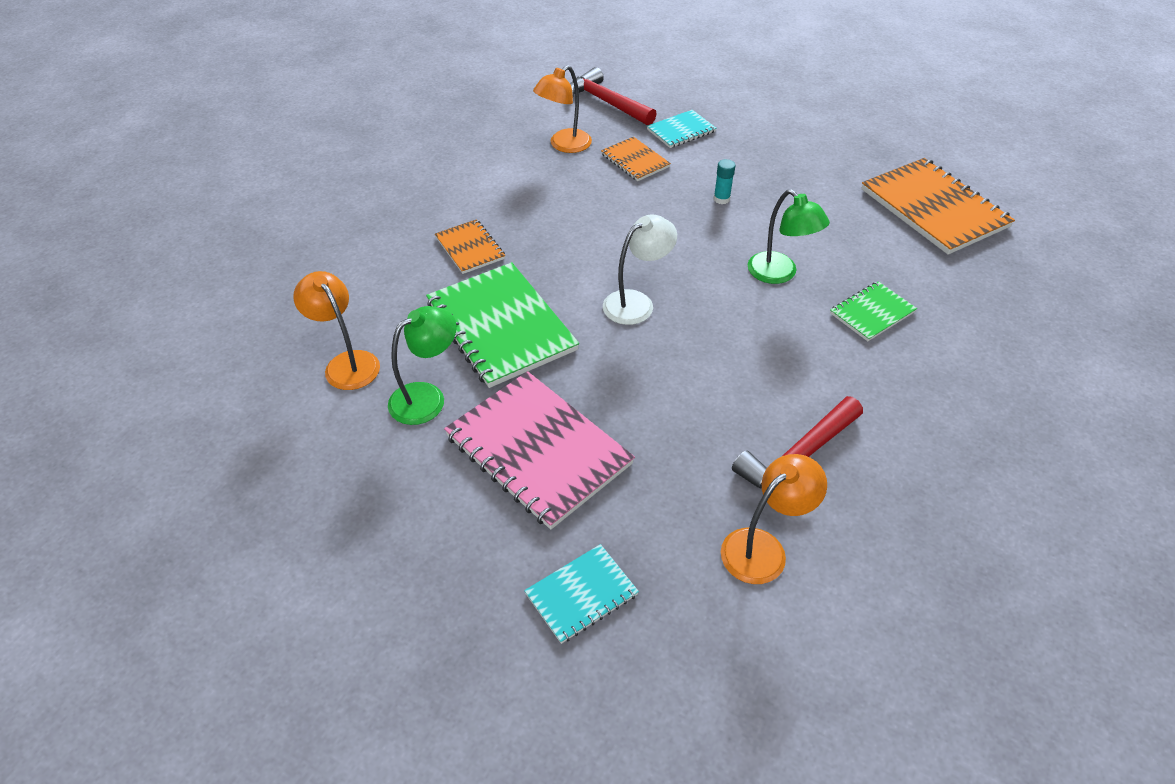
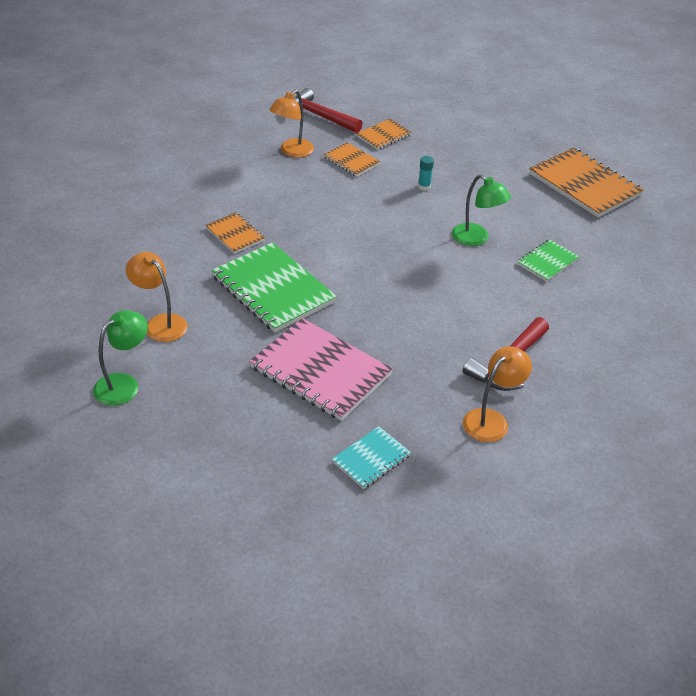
camera: 10 degrees left, 5 degrees down
(427, 397) = (229, 342): green lamp -> green lamp (124, 384)
(636, 302) = (373, 266): white lamp -> none
(681, 131) = (383, 136): turquoise notebook -> orange notebook

